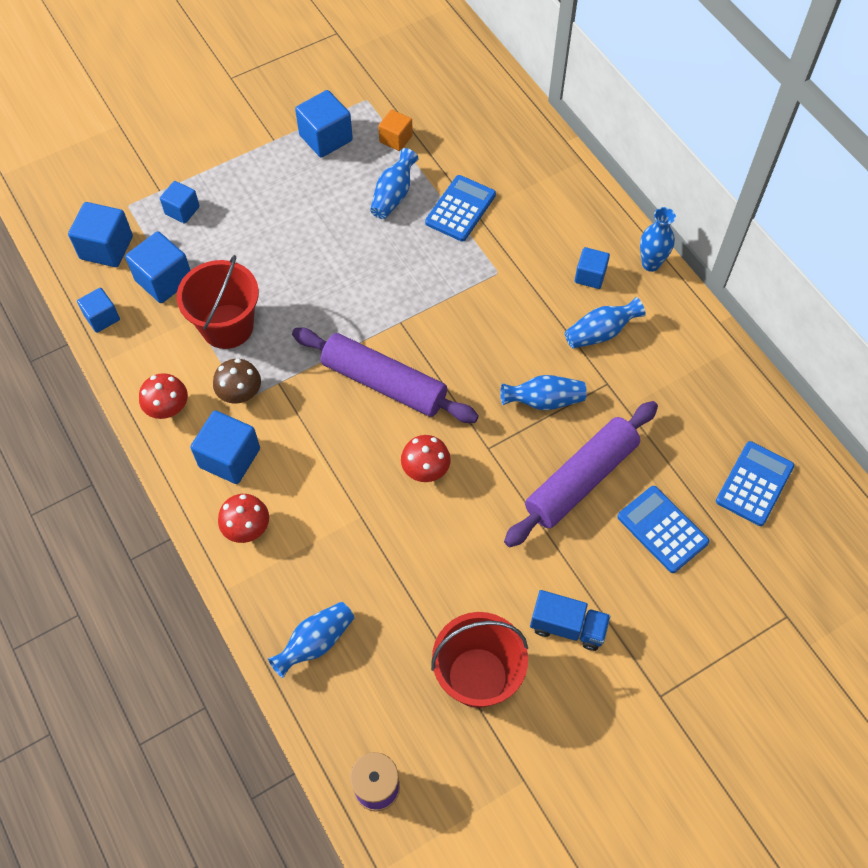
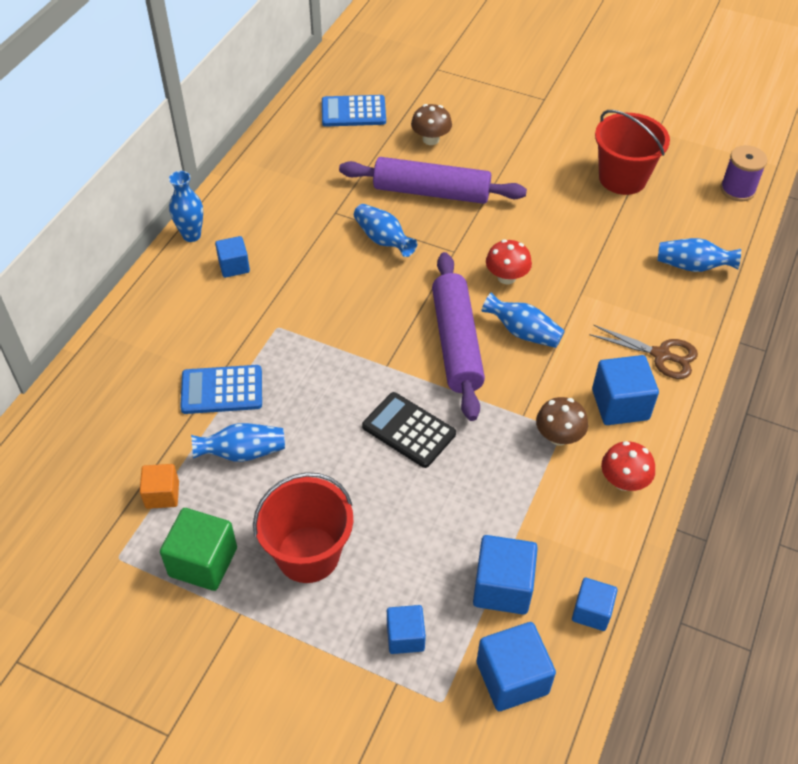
camera: 125 degrees left, 10 degrees down
(227, 326) = (504, 493): red bucket -> red bucket (308, 554)
(247, 528) = (661, 355): red mushroom -> brown scissors
(326, 138) = (203, 562): blue cube -> green cube
(329, 301) = (408, 430): none -> black calculator
(567, 627) = (545, 153): blue truck -> none
(600, 333) = (289, 236): blue vase -> blue vase (523, 332)
(662, 529) = (431, 139): blue calculator -> brown mushroom

